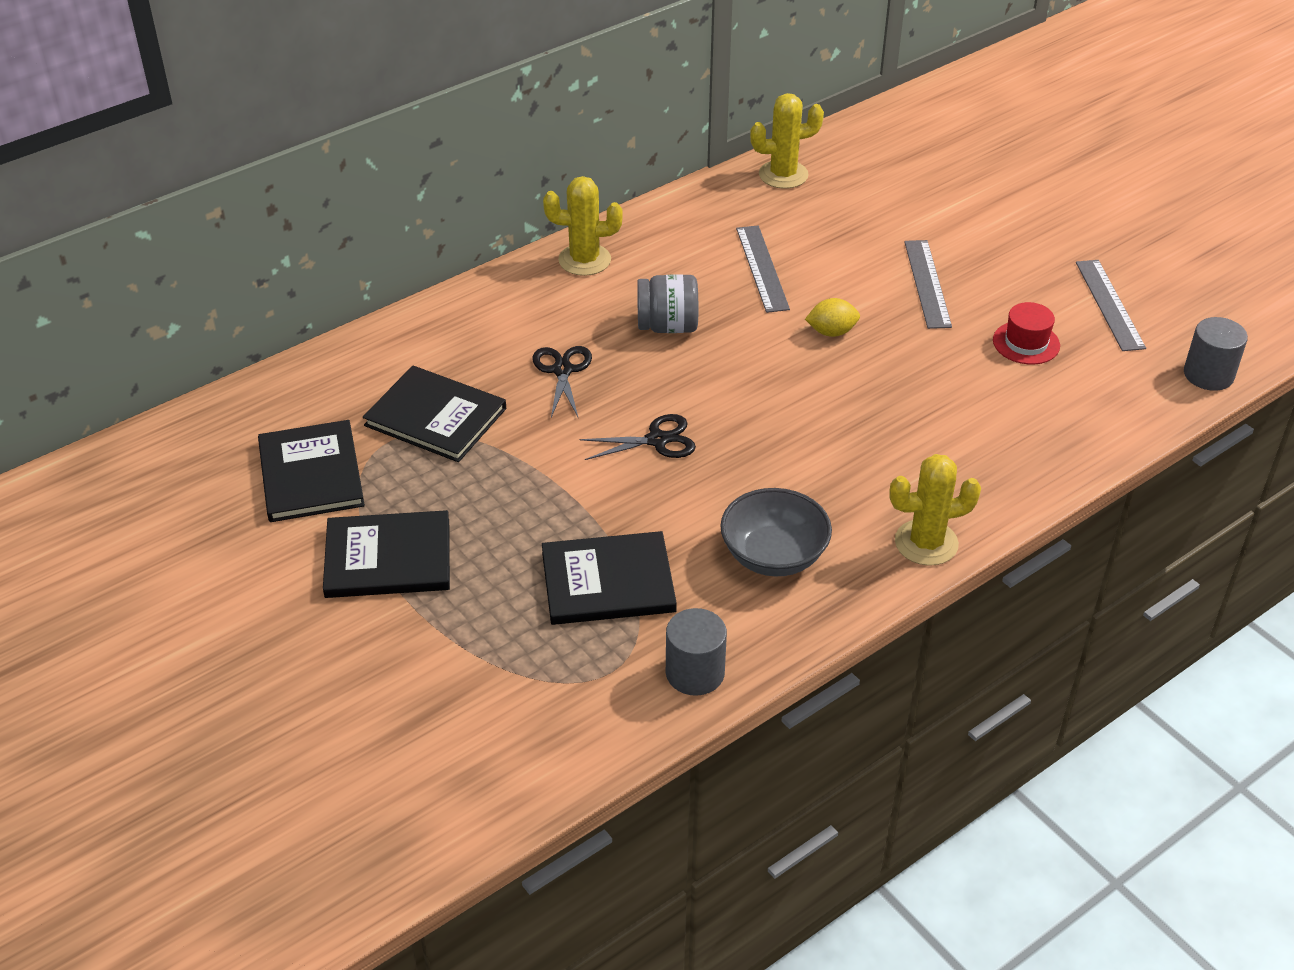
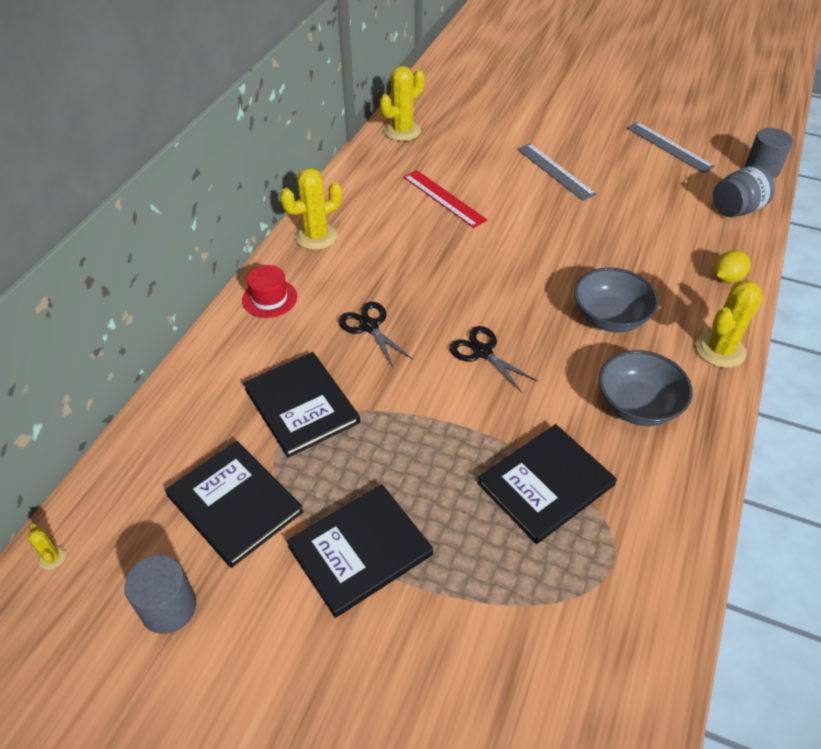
camera: 30 degrees left, 5 degrees up
(136, 451) = (52, 557): none -> yellow cactus
(435, 417) = (301, 405): black book -> black book turned 60 degrees clockwise
(657, 440) = (482, 352): black scissors -> black scissors turned 90 degrees counterclockwise
(667, 326) = (416, 263): grey jar -> grey jar (736, 209)
(695, 673) = (671, 530): grey cylinder -> grey cylinder (169, 607)
(762, 268) = (444, 198): grey ruler -> red ruler
(831, 332) = (527, 225): yellow lemon -> yellow lemon (727, 278)
(831, 462) = (610, 317): none -> grey bowl
(1026, 343) = (647, 188): red hat -> red hat (269, 298)

